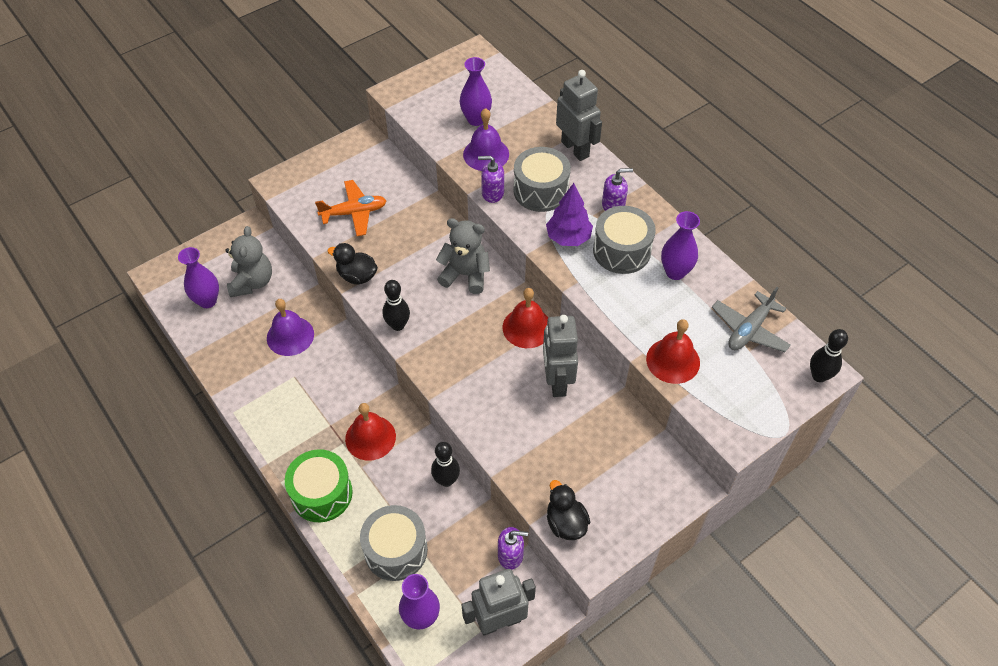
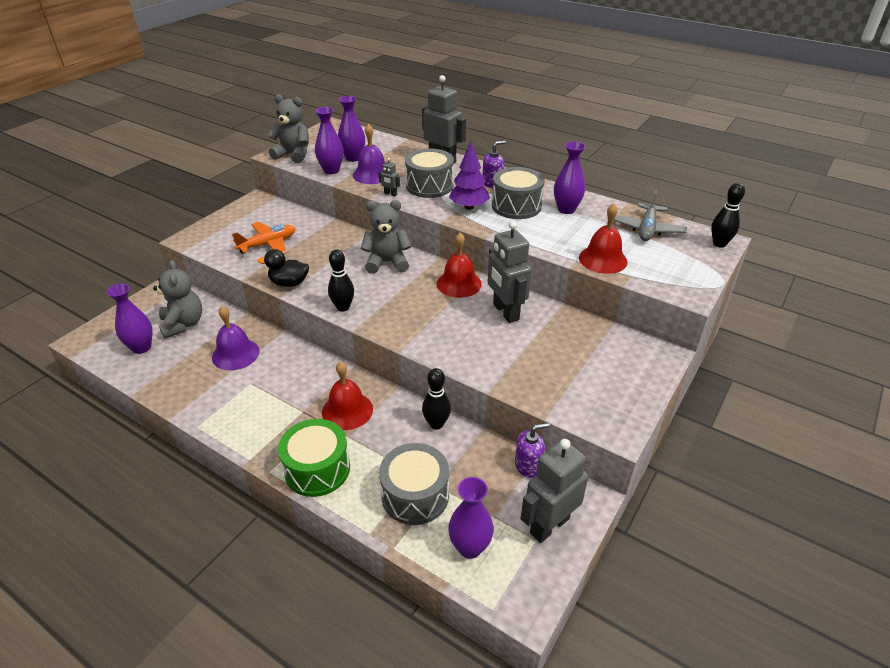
camera: 20 degrees left, 15 degrees down
(413, 97) = (293, 155): none -> grey teddy bear
(444, 135) = (331, 170): none -> purple vase
(492, 193) = (390, 194): purple soap dispenser -> grey robot
(565, 523) = (576, 409): black duck -> none

